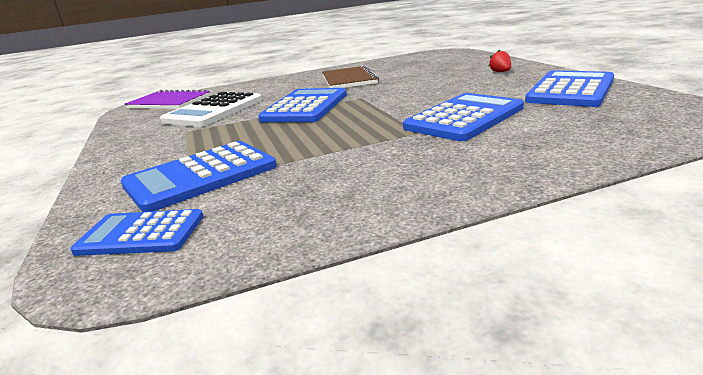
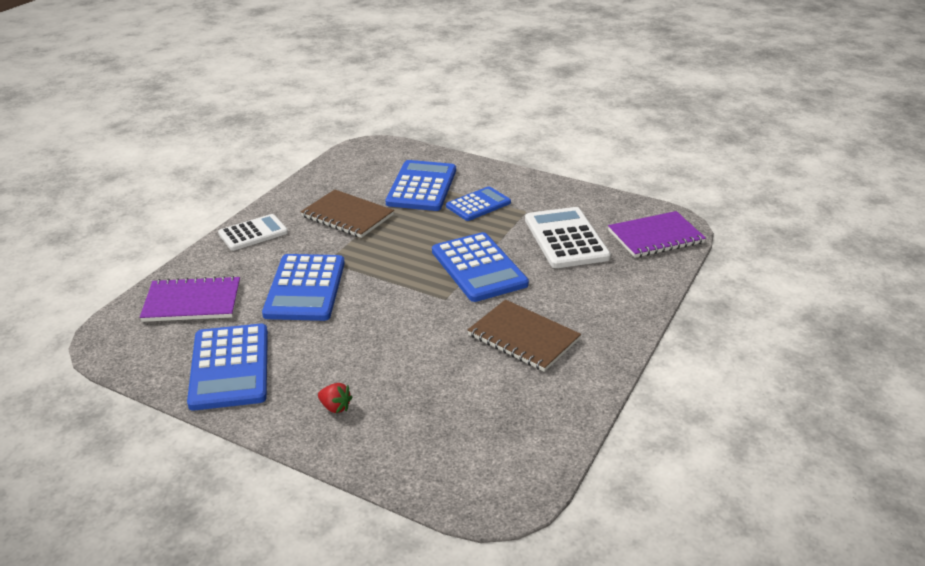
camera: 135 degrees right, 10 degrees up
(141, 234) = (386, 159): blue calculator -> blue calculator (478, 204)
(336, 166) = (347, 216): none -> brown notebook
(480, 176) = (253, 233): none -> white calculator
(600, 127) = (192, 302): none -> purple notebook

